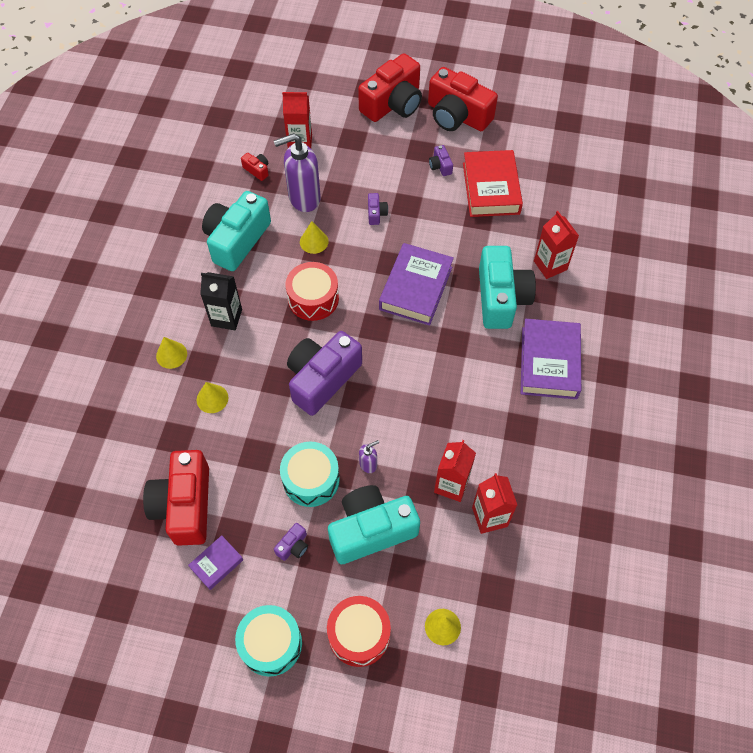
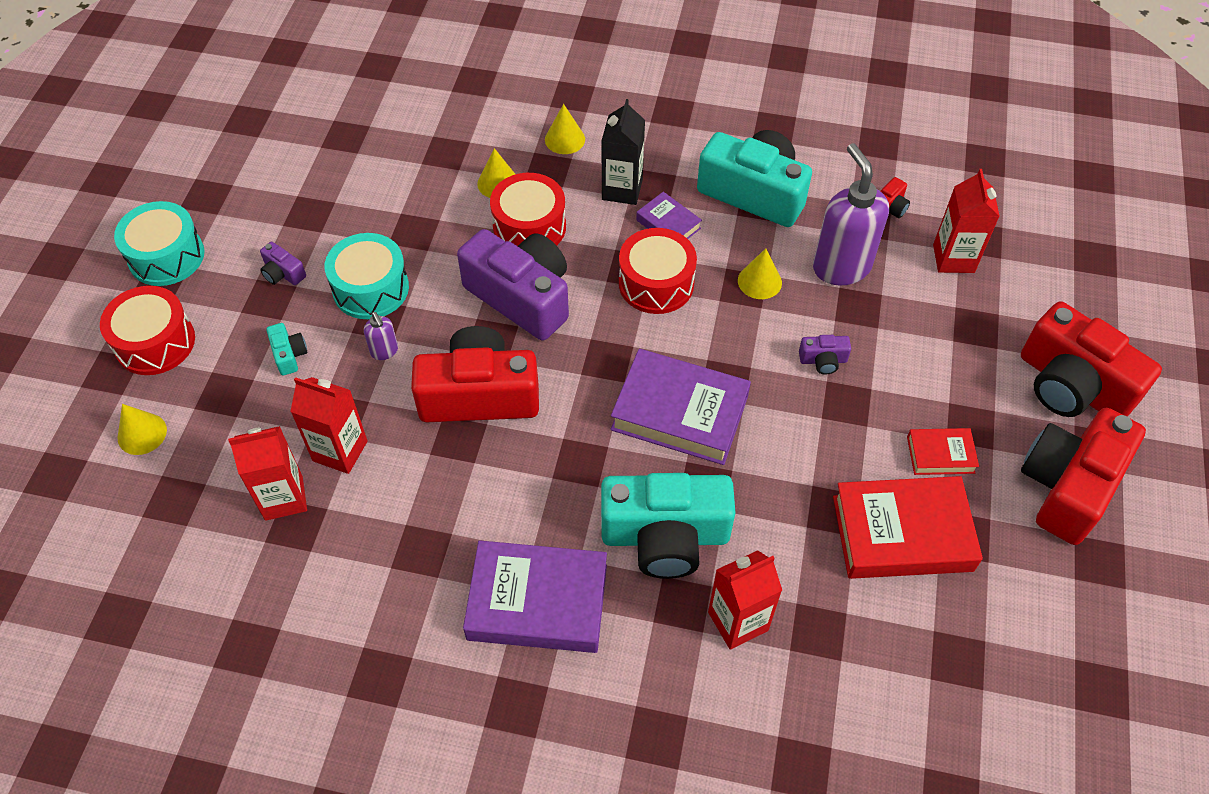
camera: 90 degrees right, 5 degrees down
(185, 505) = (354, 167): red camera -> red camera (479, 395)
(216, 564) = (275, 201): purple book -> purple book (668, 224)
(258, 376) = (529, 227): none -> red drum
(371, 530) = (289, 355): turquoise camera -> turquoise camera, size x0.41
(440, 166) = (940, 454): purple camera -> red book

